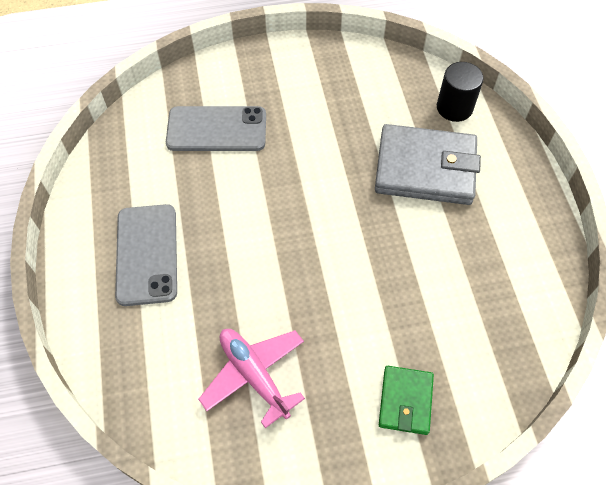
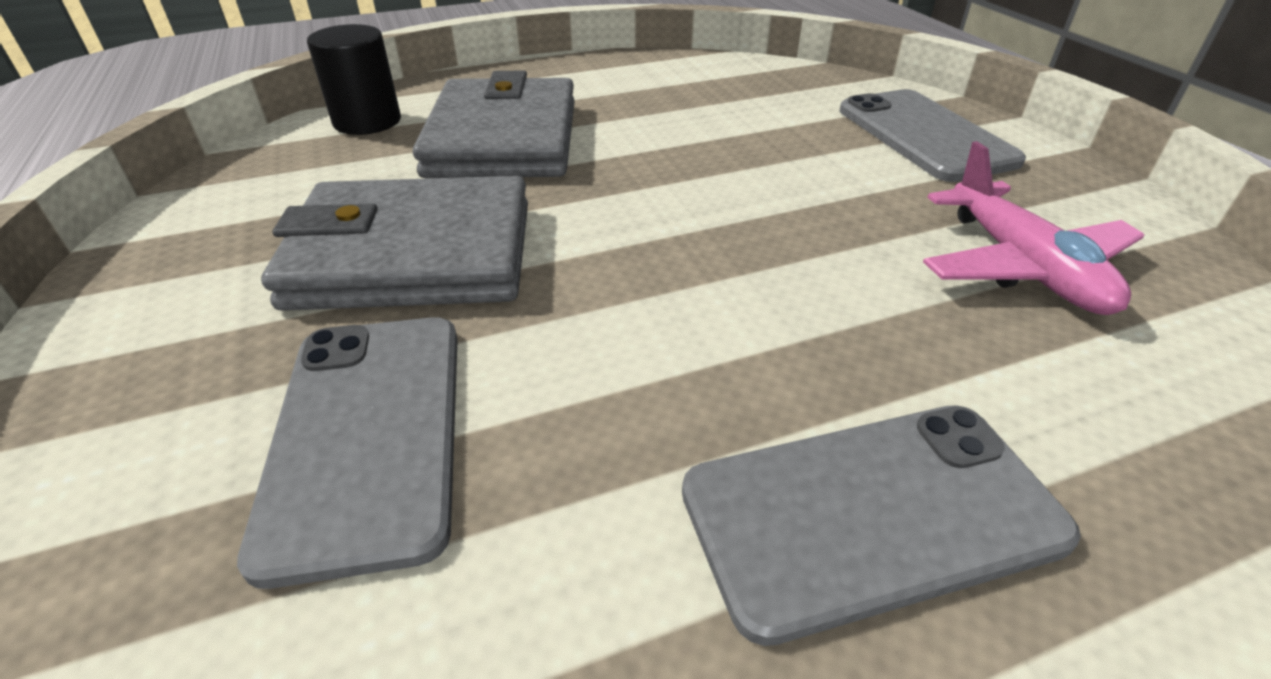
camera: 100 degrees left, 20 degrees down
(254, 375) = (1022, 266): pink plane -> pink plane turned 60 degrees counterclockwise
(315, 135) = (413, 255): none -> grey wallet
(405, 401) = (924, 135): green wallet -> grey phone

